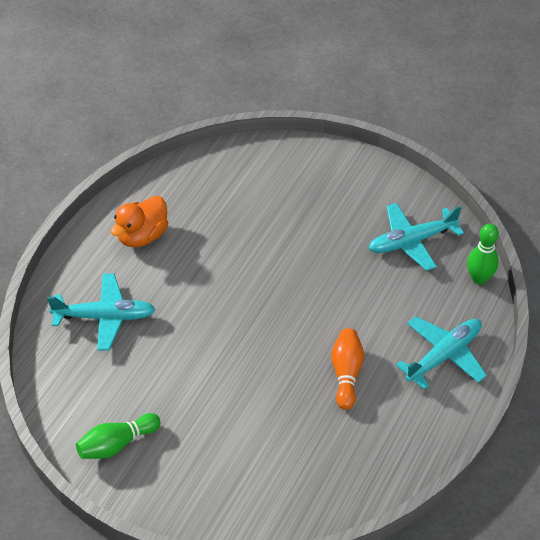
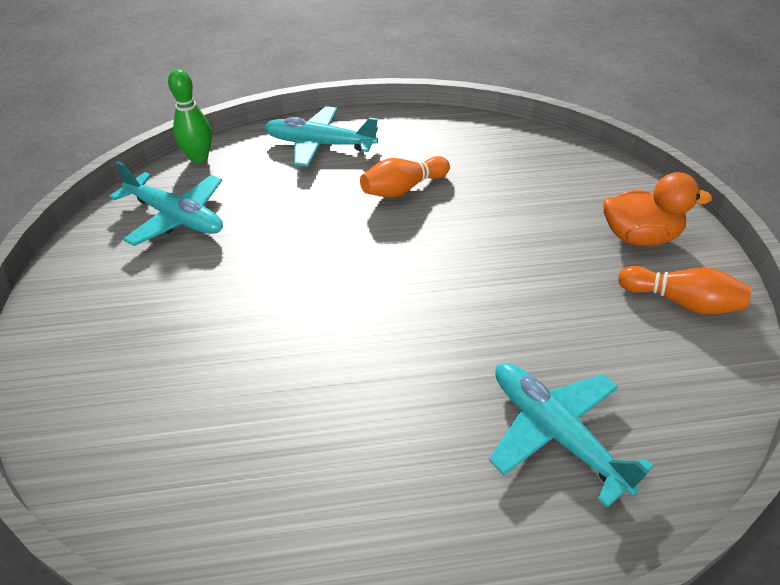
camera: 125 degrees left, 5 degrees down
(116, 444) = (681, 302): green bowling pin -> orange bowling pin
(142, 236) = (375, 493): orange duck -> orange duck (639, 237)

